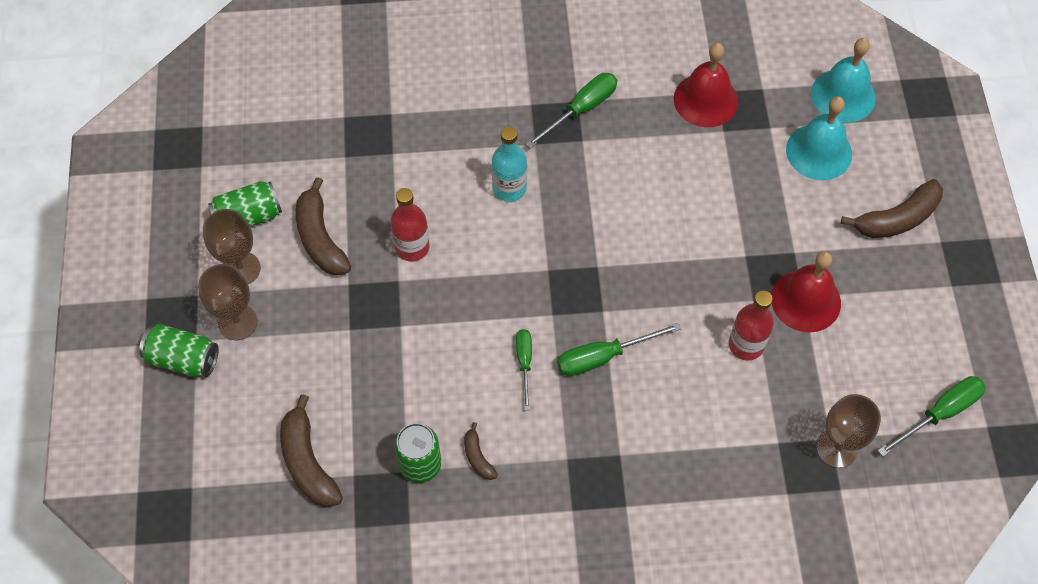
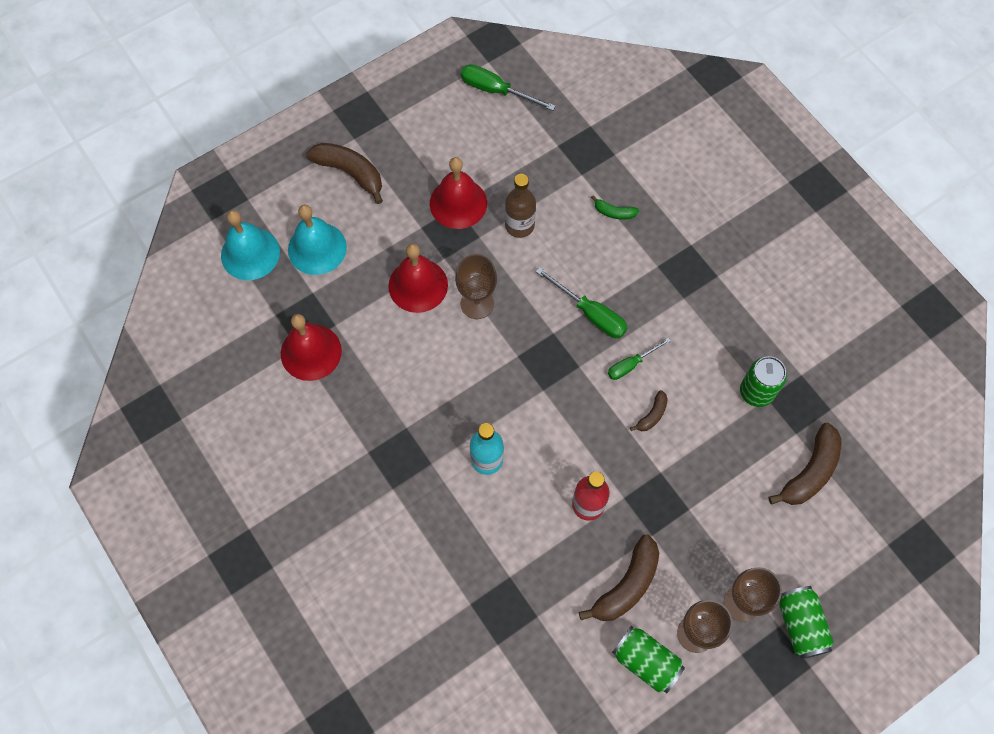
camera: 120 degrees left, 5 degrees up
(478, 457) = (723, 356): brown banana -> brown banana (652, 415)
(581, 109) = (375, 444): green screwdriver -> none
(711, 448) = (614, 212): none -> green banana
(727, 218) = (418, 285): none -> red bell
(746, 345) = (519, 225): red bottle -> brown bottle
(836, 448) = (562, 139): brown goblet -> brown goblet (477, 304)

